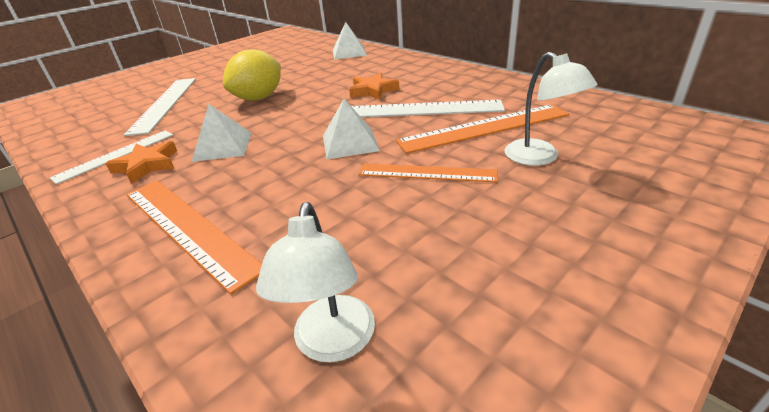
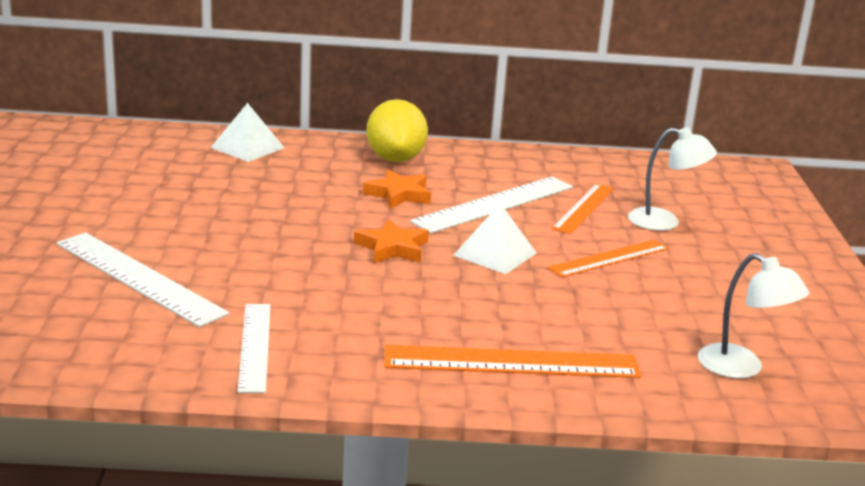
camera: 50 degrees left, 10 degrees down
(147, 165) = (328, 340): orange star -> orange star (392, 248)
(223, 146) = (368, 296): white pyramid -> none
(259, 98) = (270, 236): yellow lemon -> yellow lemon (395, 159)
(484, 128) = (583, 208): orange ruler -> orange ruler, size x0.66

